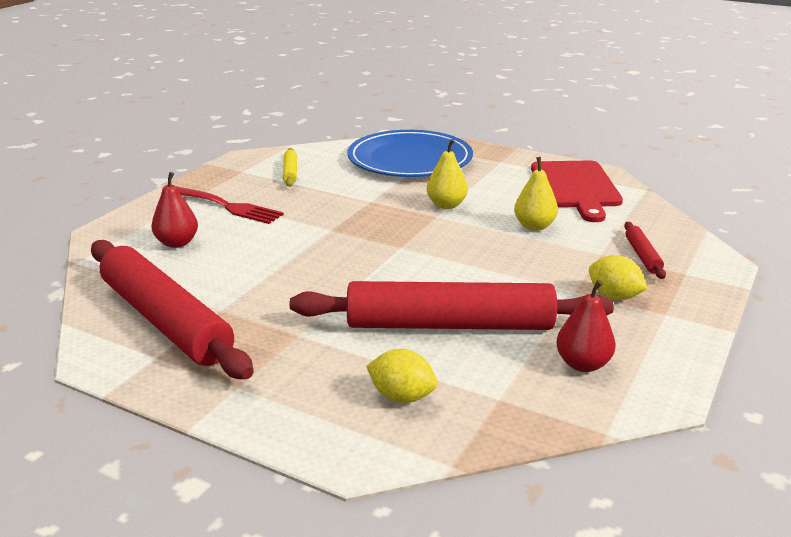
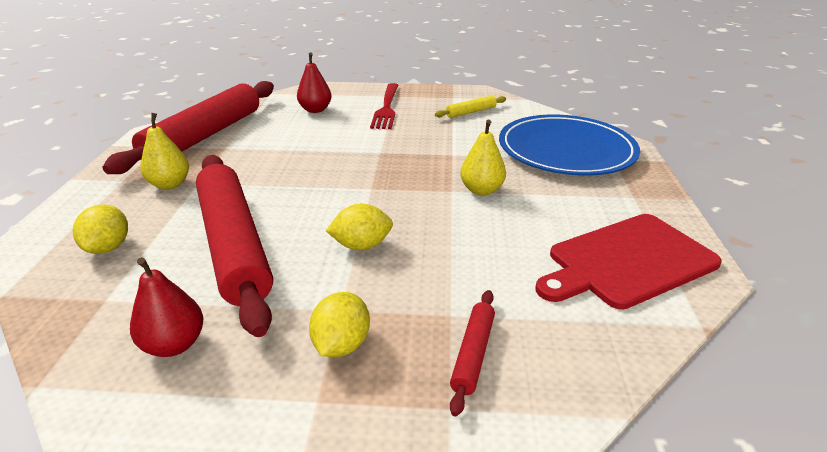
camera: 65 degrees right, 5 degrees up
(494, 268) = (361, 245): none -> yellow lemon
(534, 226) = (482, 251): yellow pear -> yellow pear (170, 184)
(642, 256) = (473, 354): red rolling pin -> red rolling pin turned 45 degrees counterclockwise

